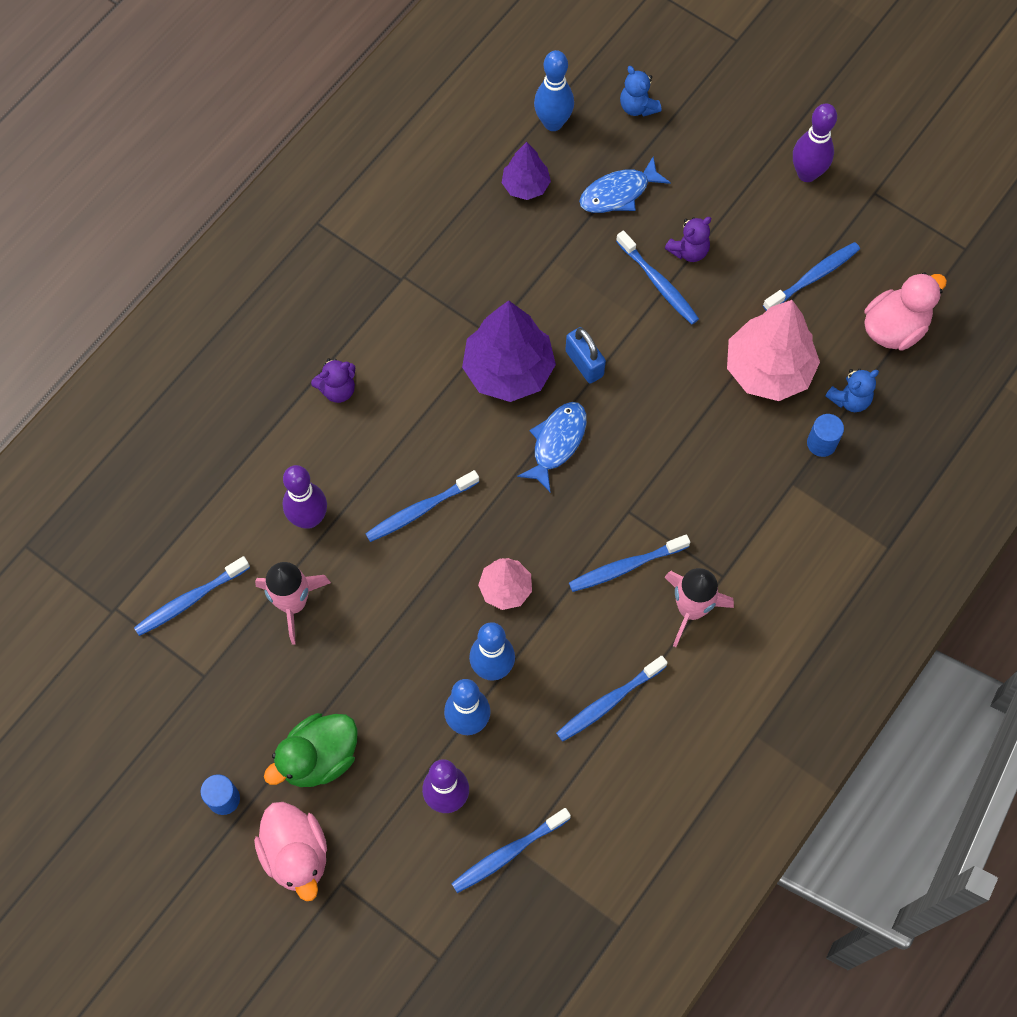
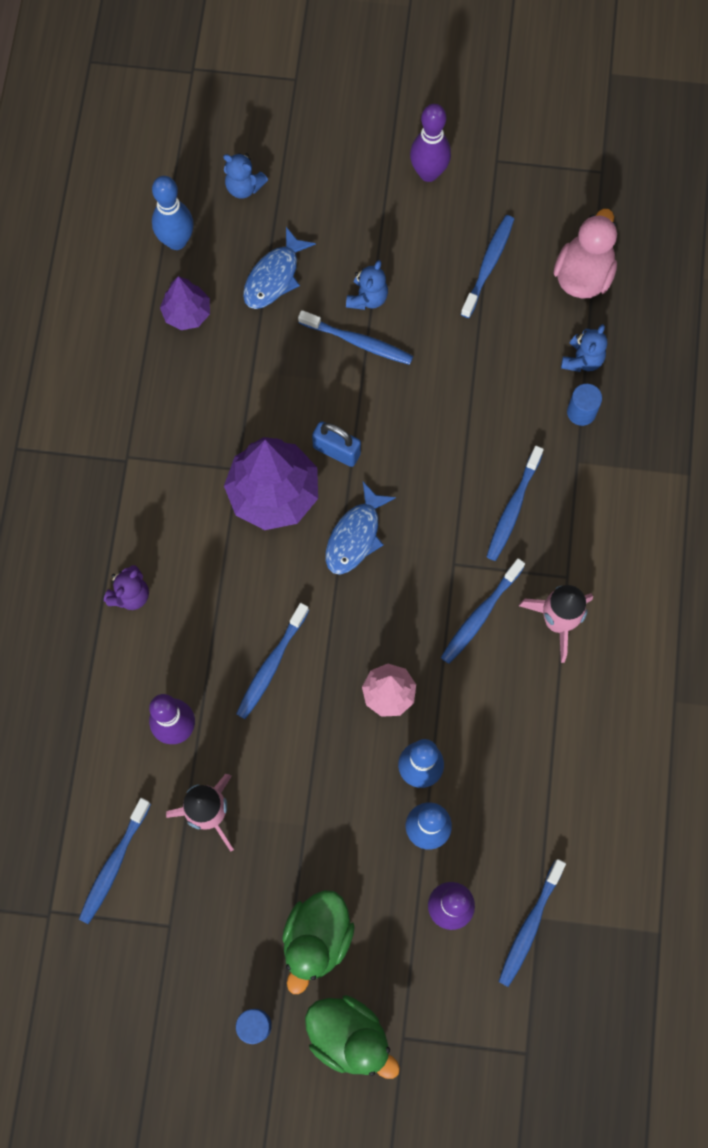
camera: 30 degrees left, 5 degrees up
(296, 854) = (349, 1036): pink duck -> green duck
(557, 442) = (355, 536): blue fish -> blue fish turned 150 degrees counterclockwise
(609, 702) = (536, 743): blue toothbrush -> blue toothbrush (513, 508)
(689, 251) = (367, 298): purple teddy bear -> blue teddy bear
(768, 369) = (498, 370): pink tree -> none

